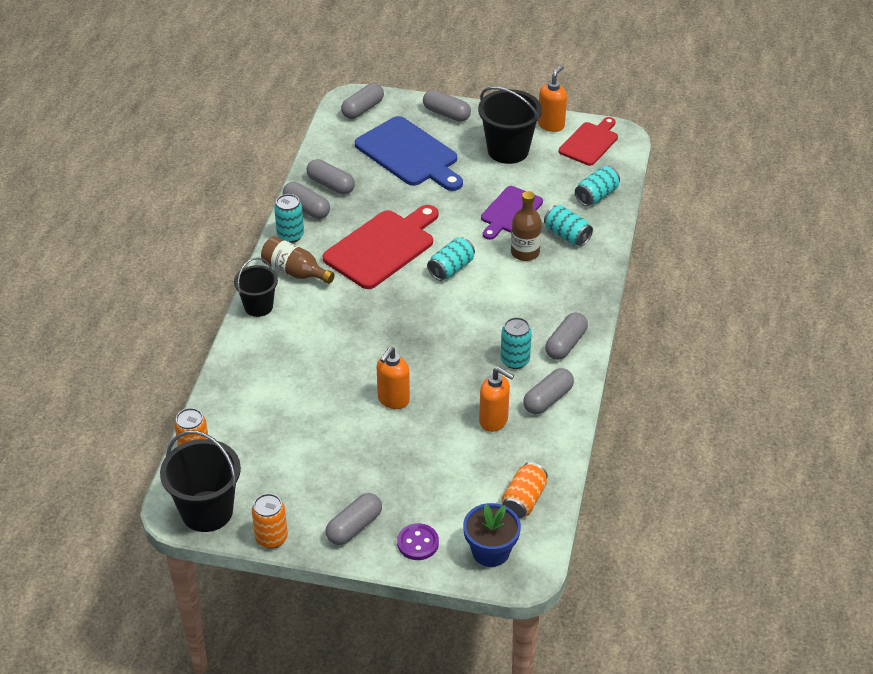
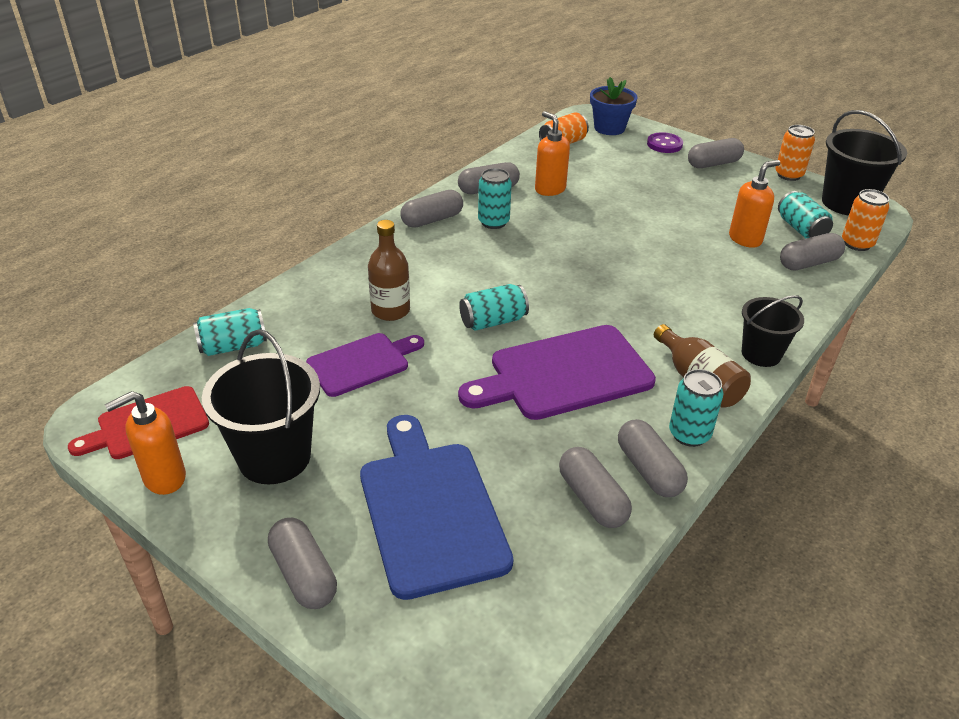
camera: 155 degrees left, 5 degrees down
(362, 109) = (447, 657): grey capsule -> grey capsule (809, 263)
(382, 247) = (564, 374): red cutting board -> purple cutting board
(393, 400) = (636, 227): orange soap dispenser -> orange soap dispenser (745, 239)
(567, 235) = (322, 313): turquoise can -> turquoise can (801, 229)

